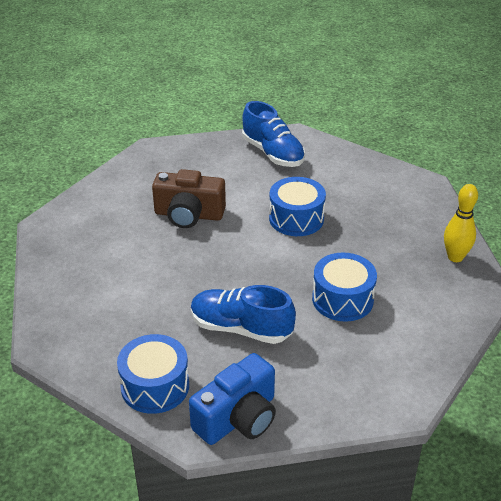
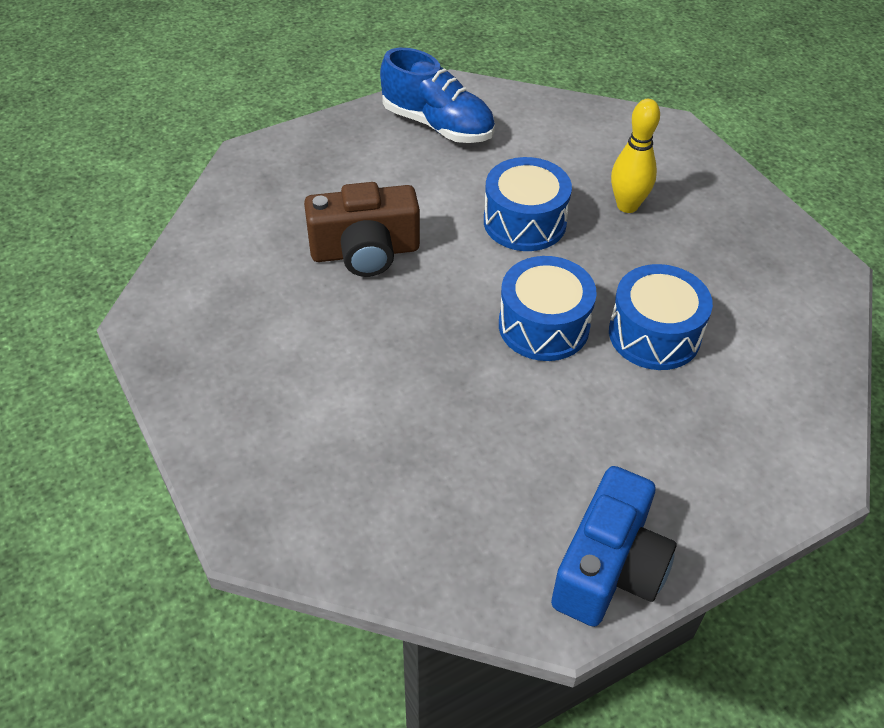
camera: 20 degrees left, 10 degrees up
(155, 386) = (461, 552): blue drum -> blue drum (543, 326)
(241, 328) = (537, 419): blue shoe -> none
(455, 257) = (767, 231): yellow bowling pin -> yellow bowling pin (627, 205)

